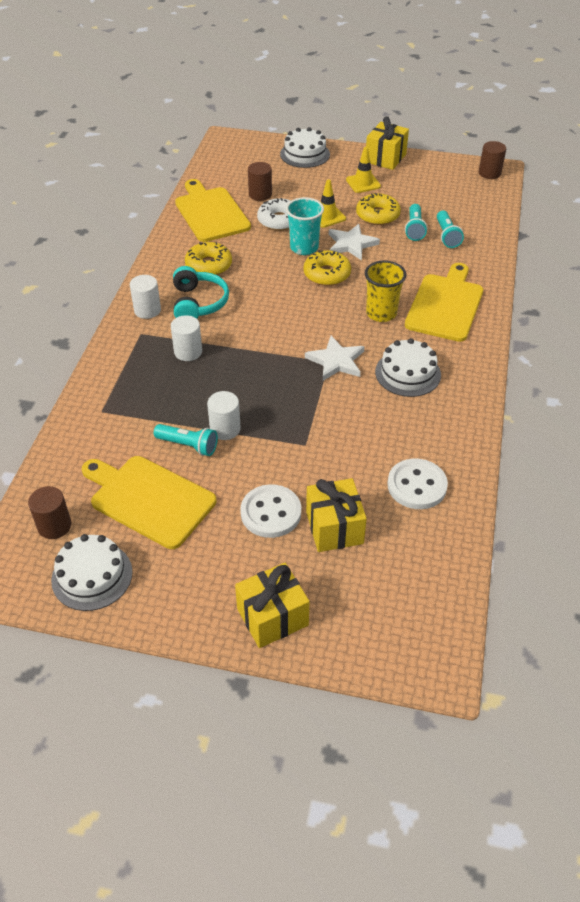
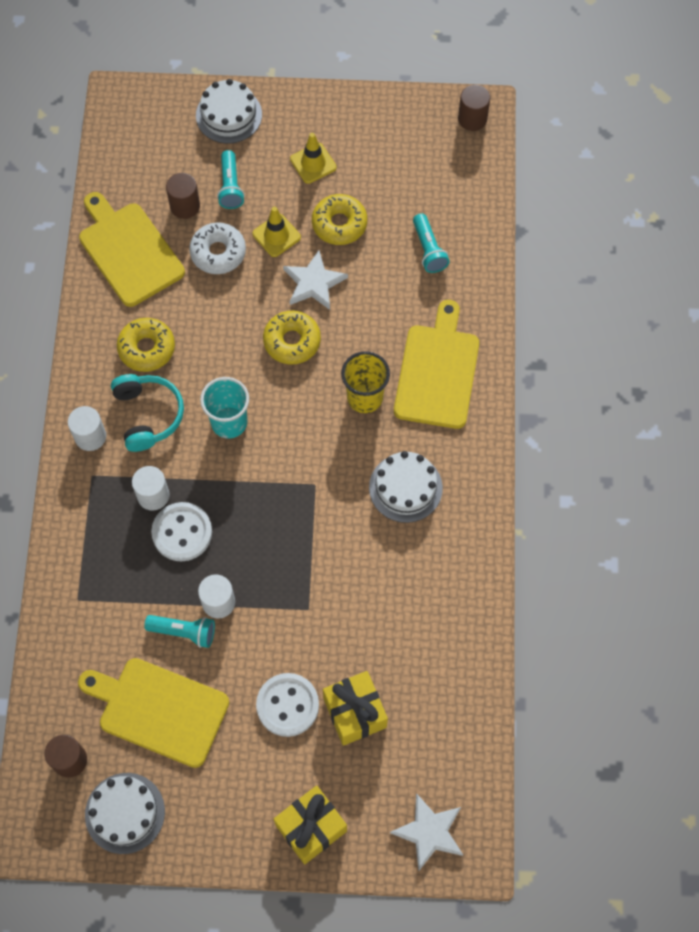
camera: 10 degrees left, 20 degrees up
(304, 248) = (257, 298): turquoise cup -> turquoise cup (229, 422)
(336, 361) = (323, 482): white star -> white star (429, 832)
(385, 158) = (335, 108): yellow gift -> none
(414, 229) = (388, 242): turquoise flashlight -> turquoise flashlight (230, 186)
(417, 485) = (431, 644): white button -> white button (182, 532)

